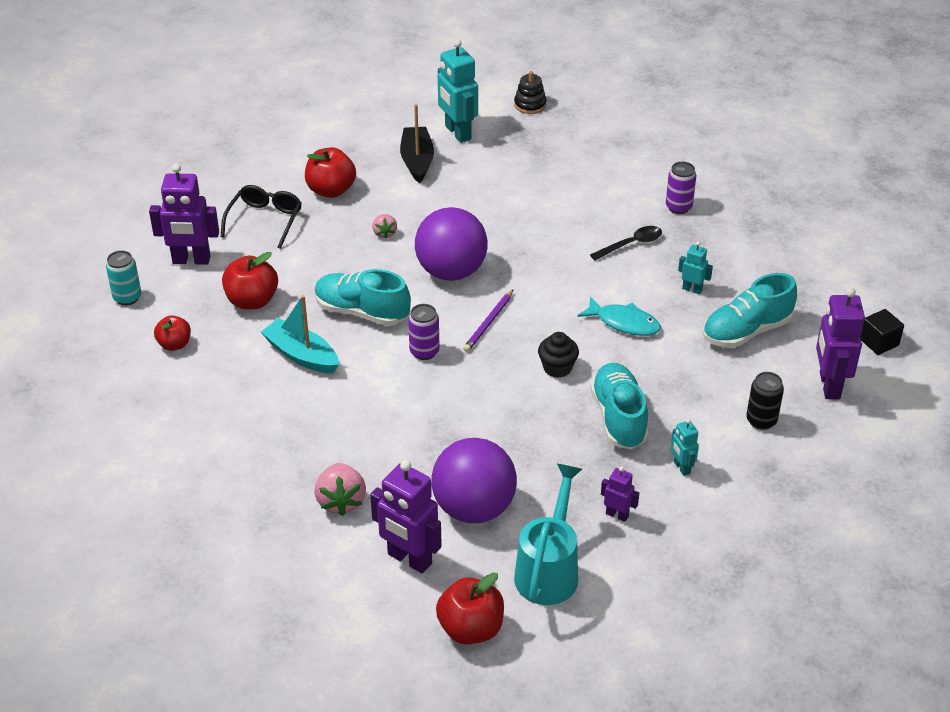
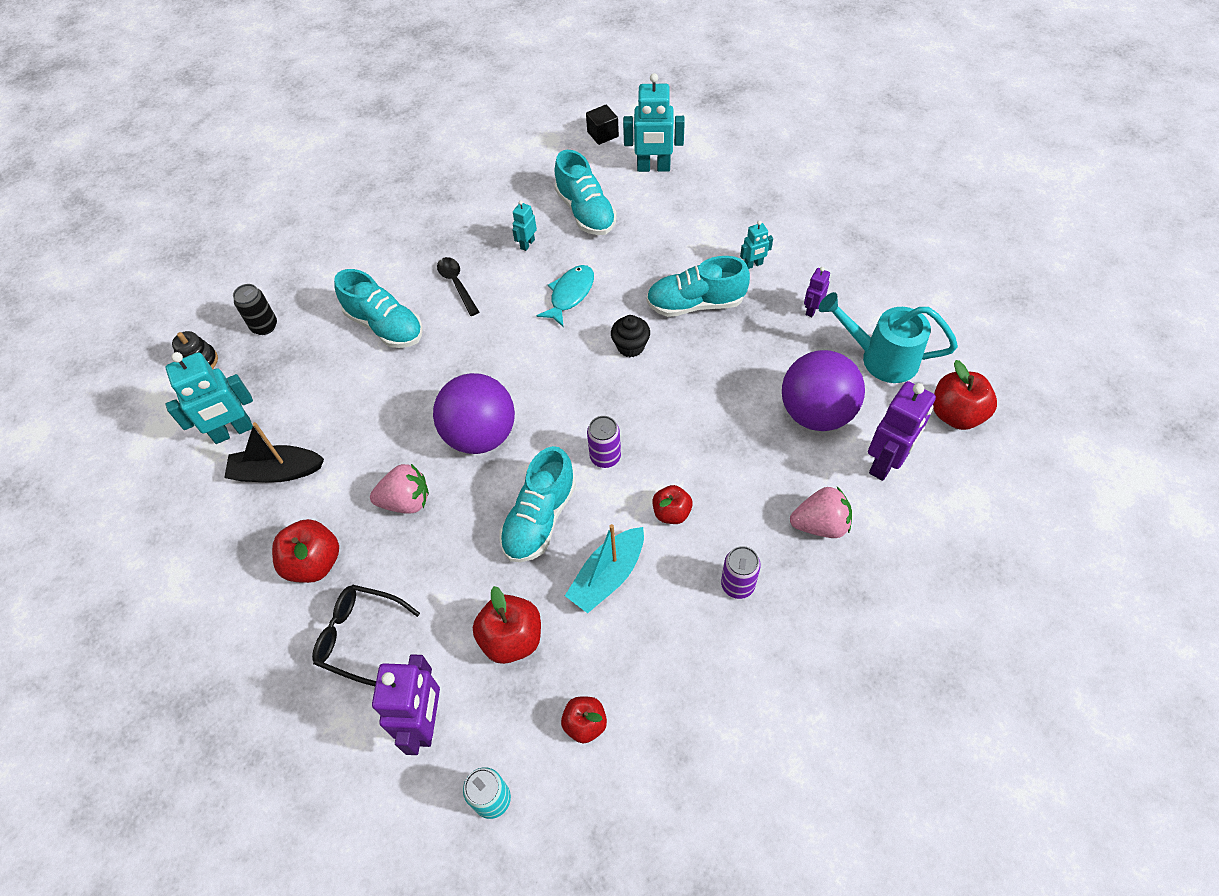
camera: 85 degrees left, 15 degrees up
(361, 396) = (671, 512): none -> red apple
(384, 233) = (406, 501): pink strawberry -> pink strawberry, size x1.72
(489, 323) = (564, 401): purple pencil -> none
(575, 203) = (385, 326): none -> turquoise shoe
(678, 207) = (406, 246): purple can -> purple can (737, 585)
(761, 420) = (695, 211): black can -> black can (264, 326)
(829, 385) = (653, 168): purple robot -> turquoise robot

